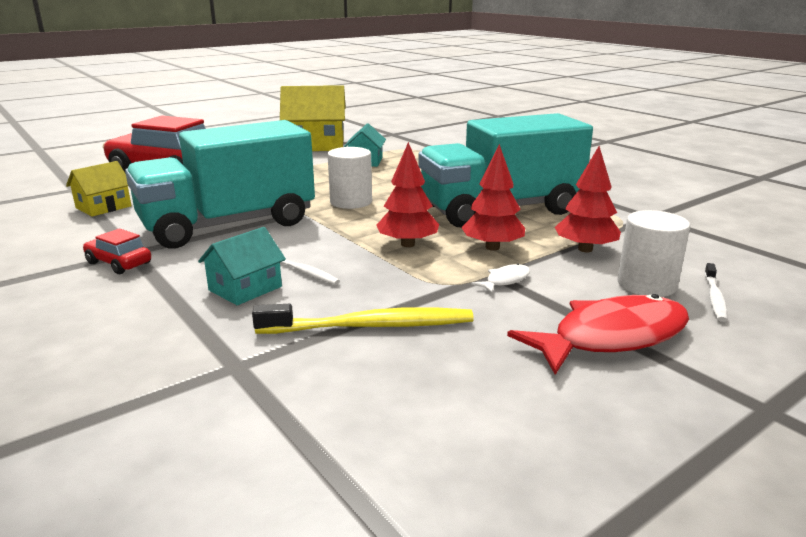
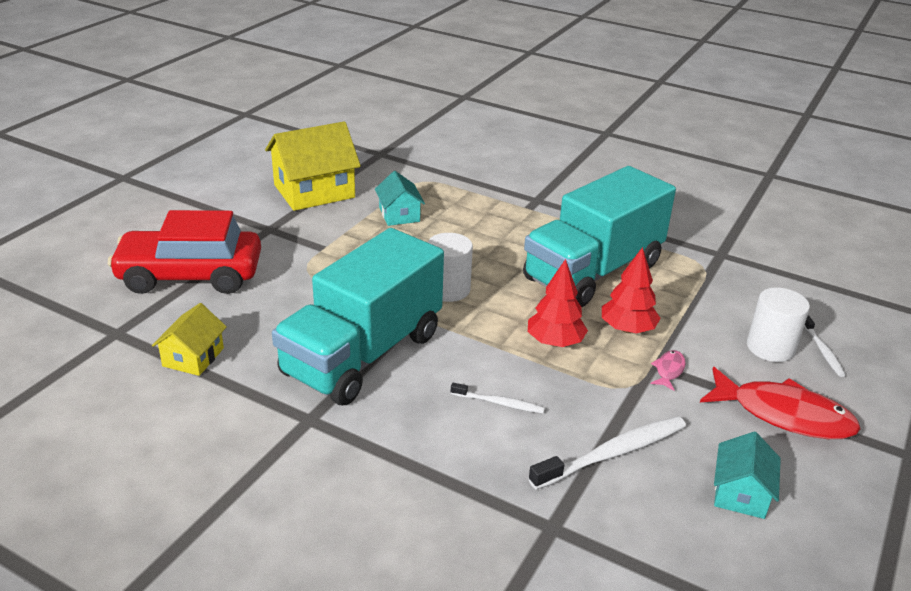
camera: 25 degrees left, 10 degrees up
(119, 263) = (316, 438): red car -> none
(245, 288) = (470, 438): turquoise house -> turquoise house (740, 493)
(369, 326) = (612, 453): yellow toothbrush -> white toothbrush
(505, 280) = (669, 370): white fish -> pink fish
(585, 249) = (699, 313): red tree -> none
(611, 337) = (784, 415): red fish -> red fish turned 75 degrees clockwise

